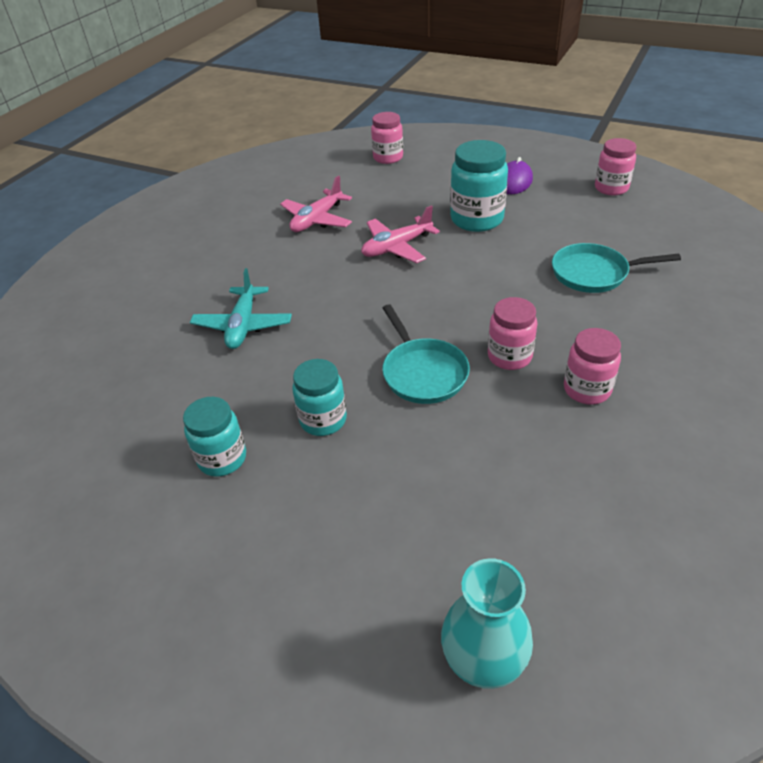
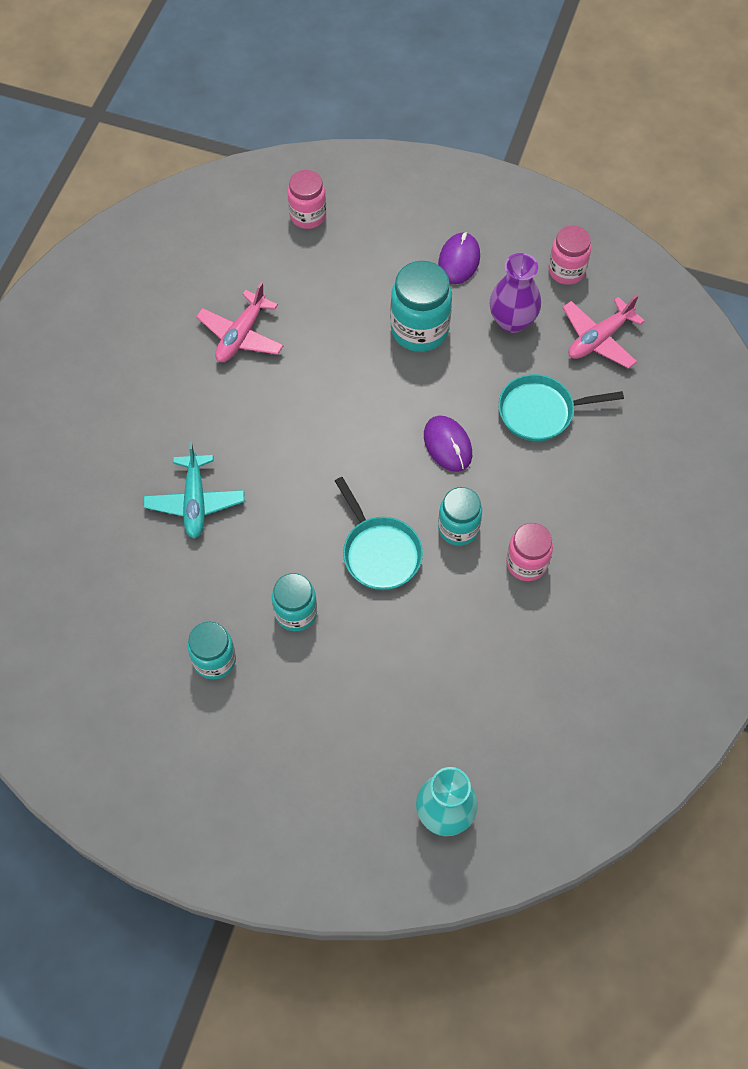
camera: 10 degrees left, 20 degrees up
(397, 247) = (336, 379): pink plane -> pink plane (599, 339)
(500, 294) = (447, 445): none -> purple mouse
(509, 357) = (458, 528): pink jar -> turquoise jar
(562, 216) = (512, 321): none -> purple vase

